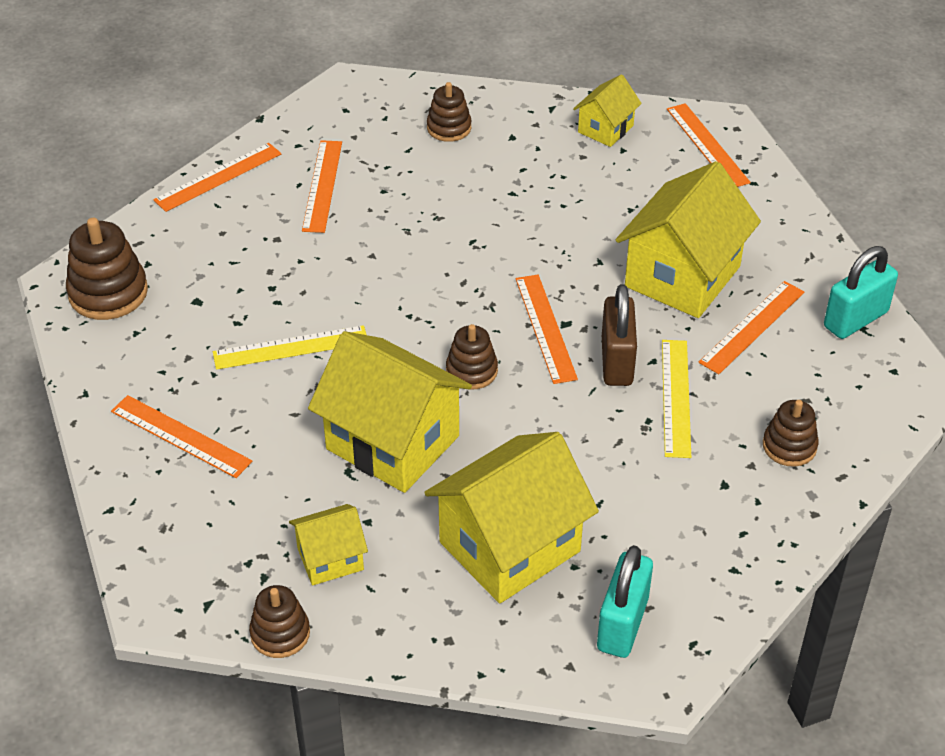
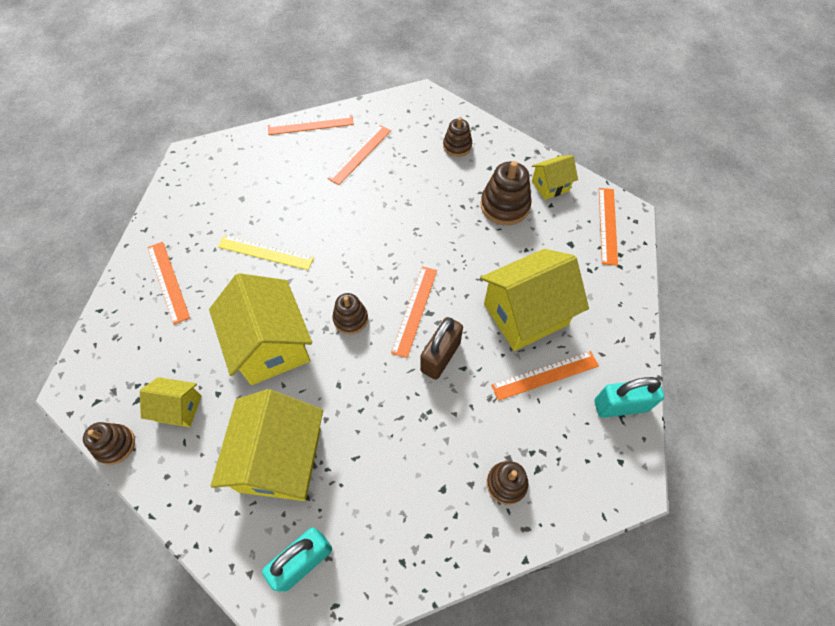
camera: 30 degrees right, 15 degrees up
(108, 293) = (203, 172): brown stacking toy -> brown stacking toy (504, 206)
(509, 546) = (280, 459): yellow house -> yellow house turned 75 degrees counterclockwise
(676, 397) = (458, 404): yellow ruler -> none

